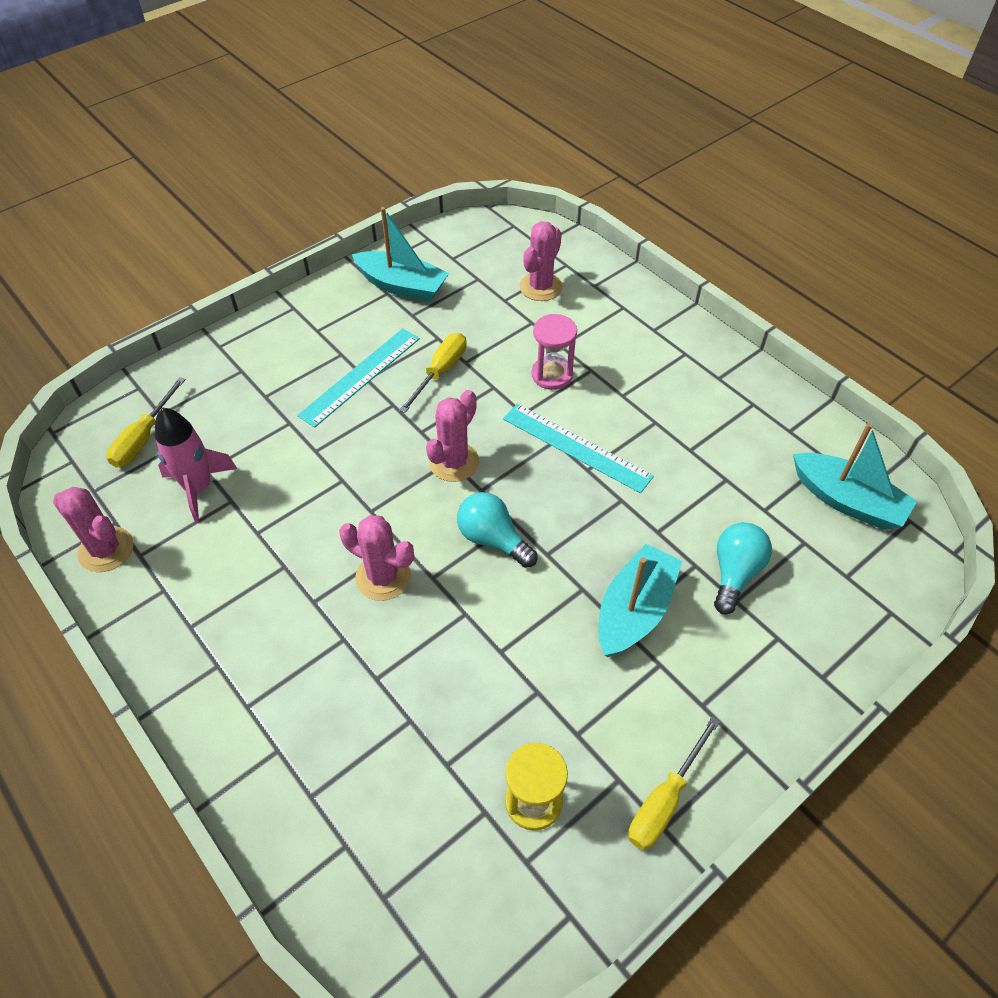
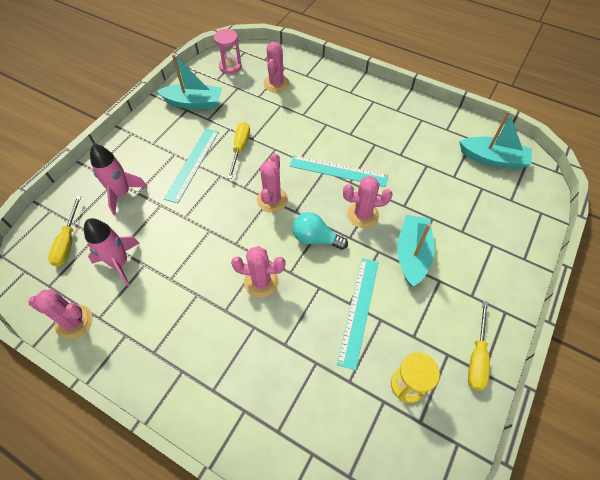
camera: 20 degrees left, 5 degrees up
(243, 392) = (122, 194): none -> pink rocket
(509, 666) = (358, 310): none -> turquoise ruler
(552, 375) = (305, 133): pink hourglass -> pink hourglass (230, 66)
(583, 526) = (362, 215): none -> pink cactus
(735, 573) = (455, 216): turquoise light bulb -> none

